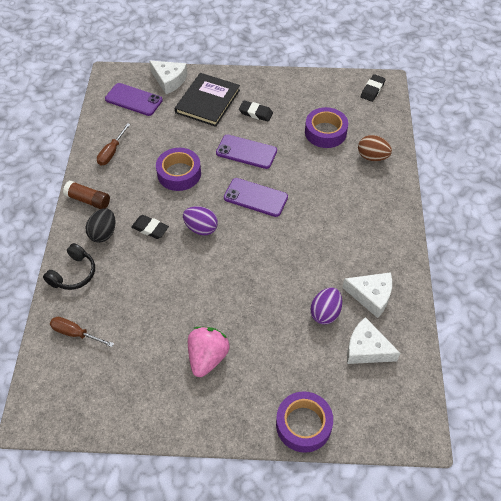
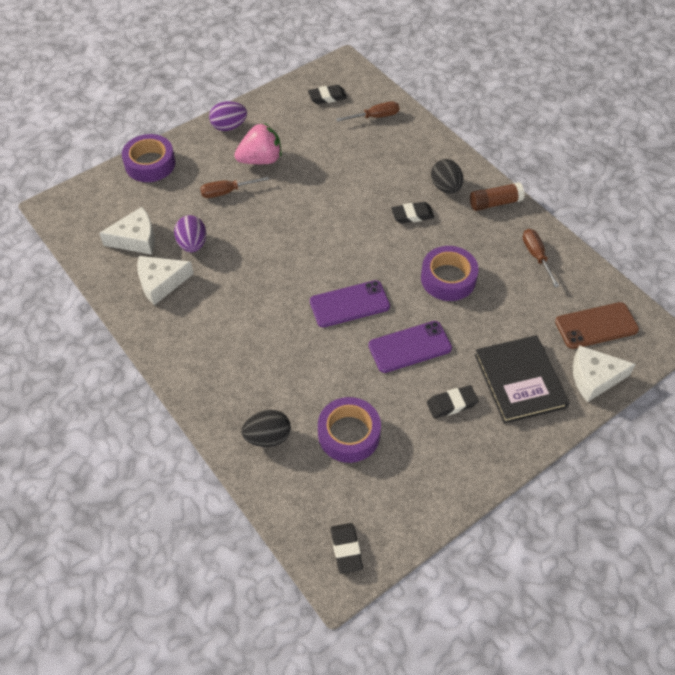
camera: 140 degrees right, 0 degrees up
(73, 274) = (428, 147): black headphones -> none
(87, 387) = (327, 97): none -> black eraser
(133, 99) = (596, 326): purple phone -> brown phone
(201, 228) = (369, 243): purple egg -> purple egg (229, 126)
(207, 357) = (260, 160): pink strawberry -> pink strawberry turned 90 degrees counterclockwise
(262, 344) = (226, 192): none -> brown screwdriver
(372, 157) = (267, 437): brown egg -> black egg

